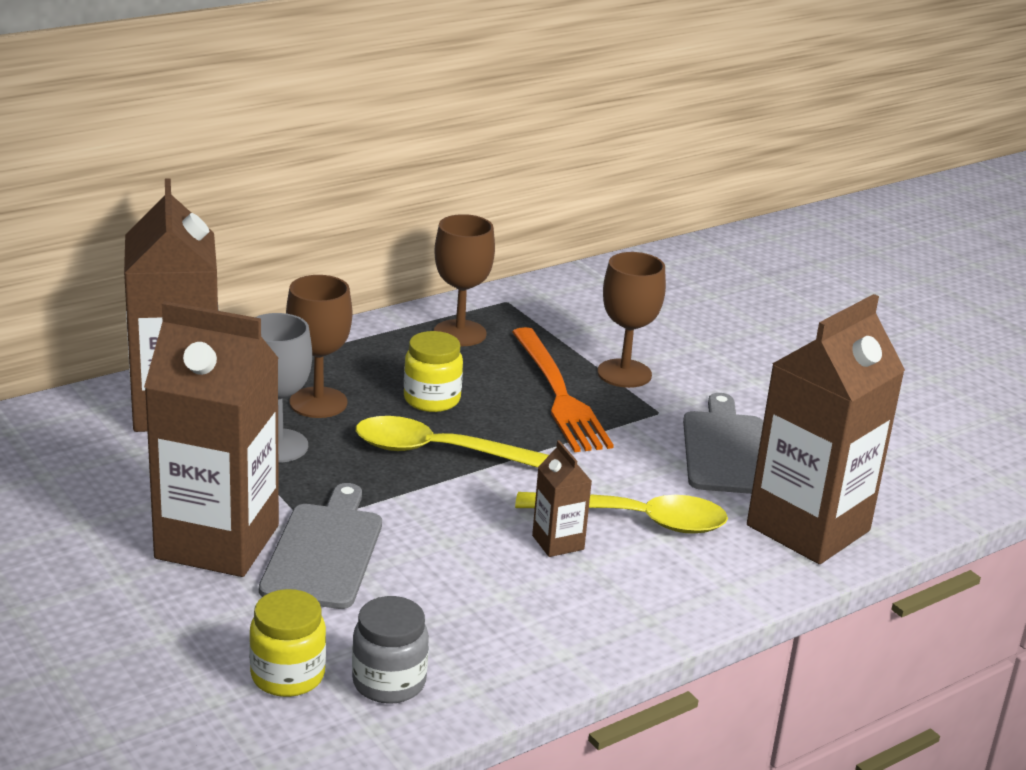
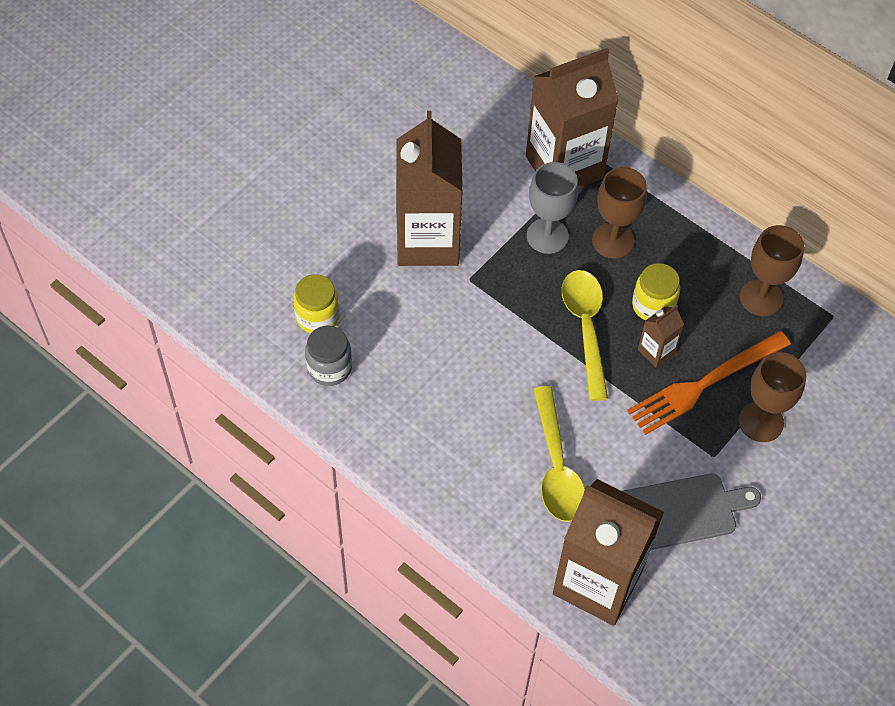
camera: 75 degrees right, 30 degrees up
(324, 552) = (441, 298): grey cutting board -> none
(558, 542) = (508, 424): brown carton -> brown carton (656, 351)

